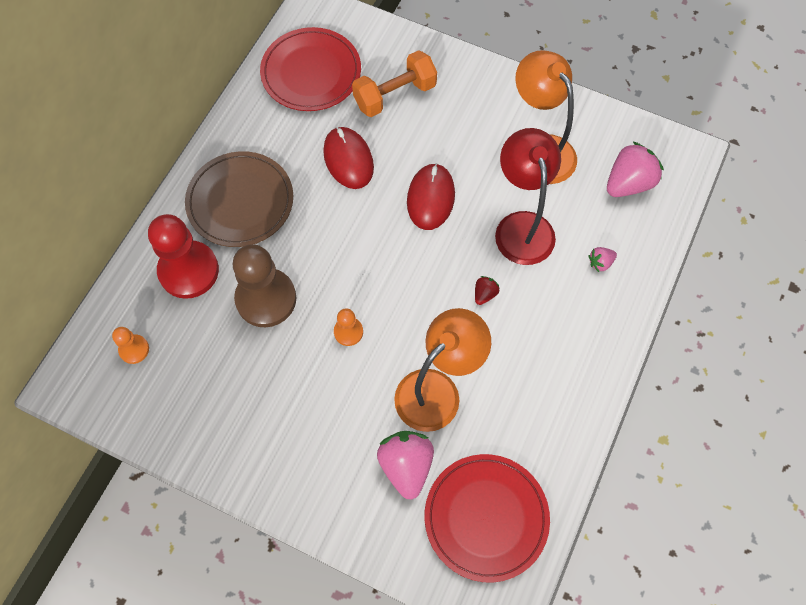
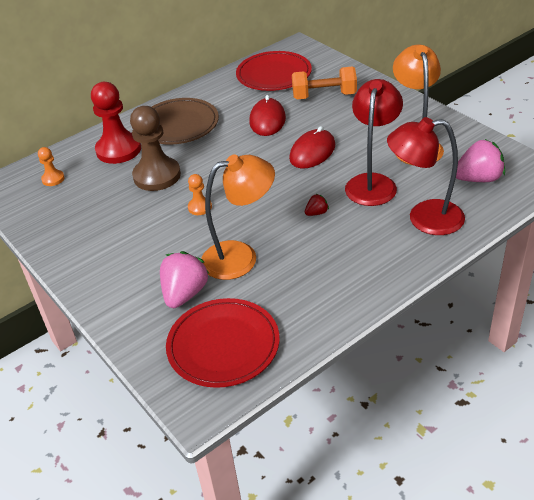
camera: 30 degrees right, 25 degrees down
(600, 263) = (424, 218): pink strawberry -> red lamp

